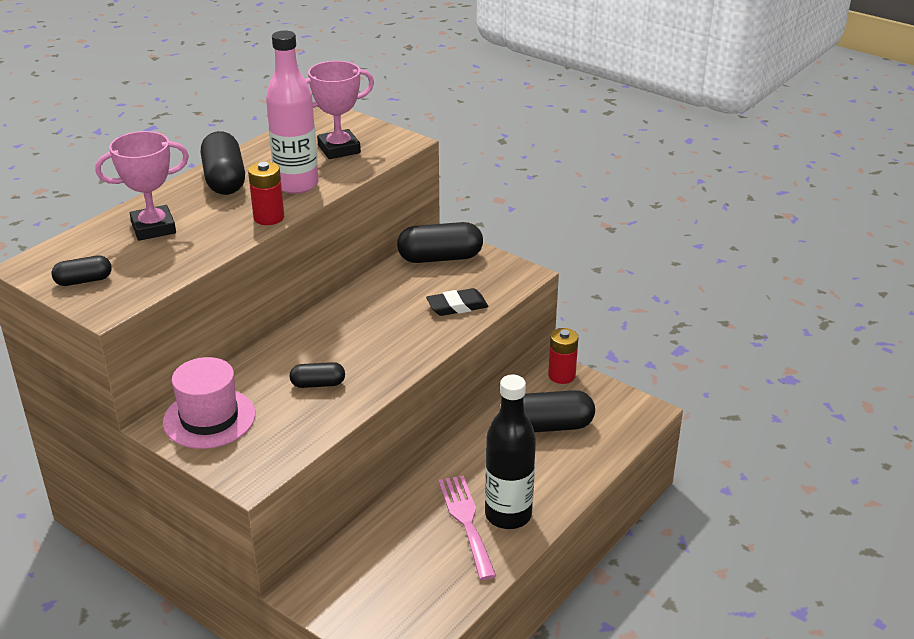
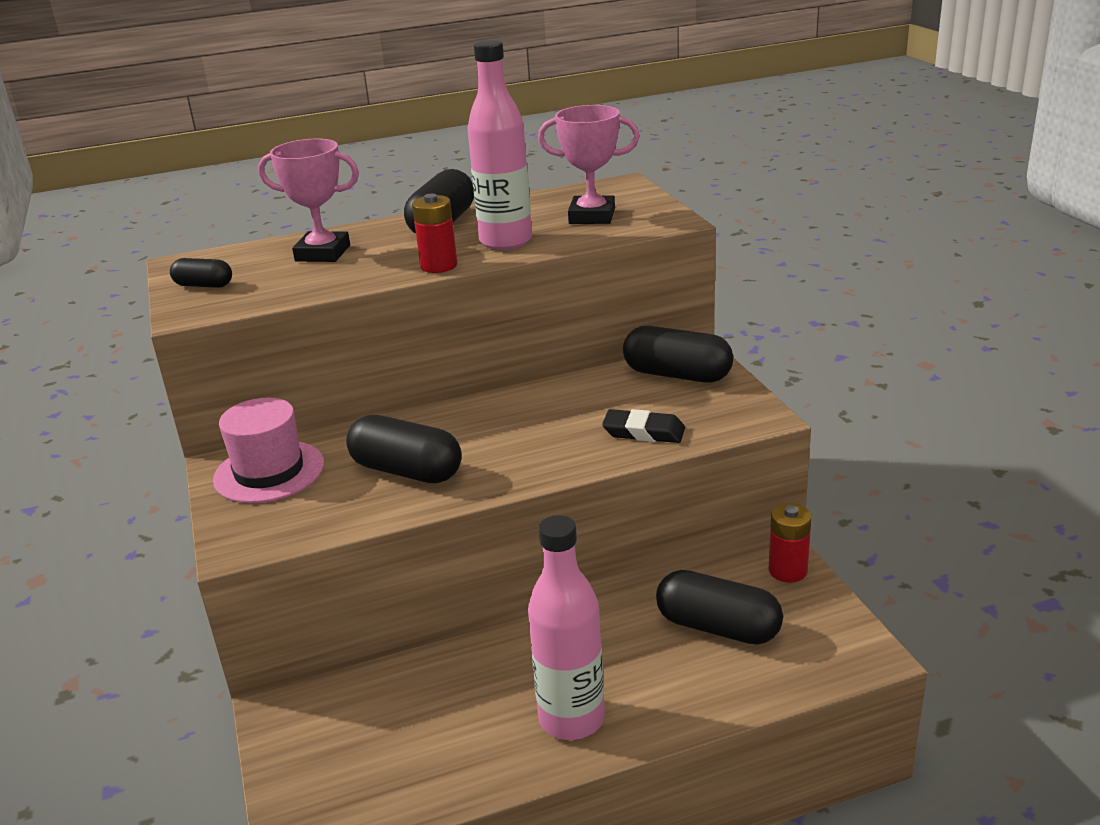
camera: 35 degrees right, 5 degrees down
(318, 384) = (406, 471): black capsule -> black capsule, size x1.81
(466, 521) = (516, 705): pink fork -> none
(508, 515) = (571, 719): black bottle -> pink bottle

